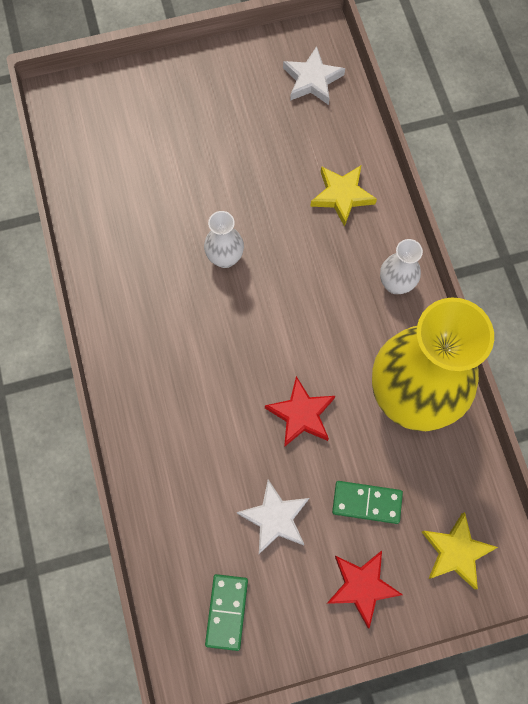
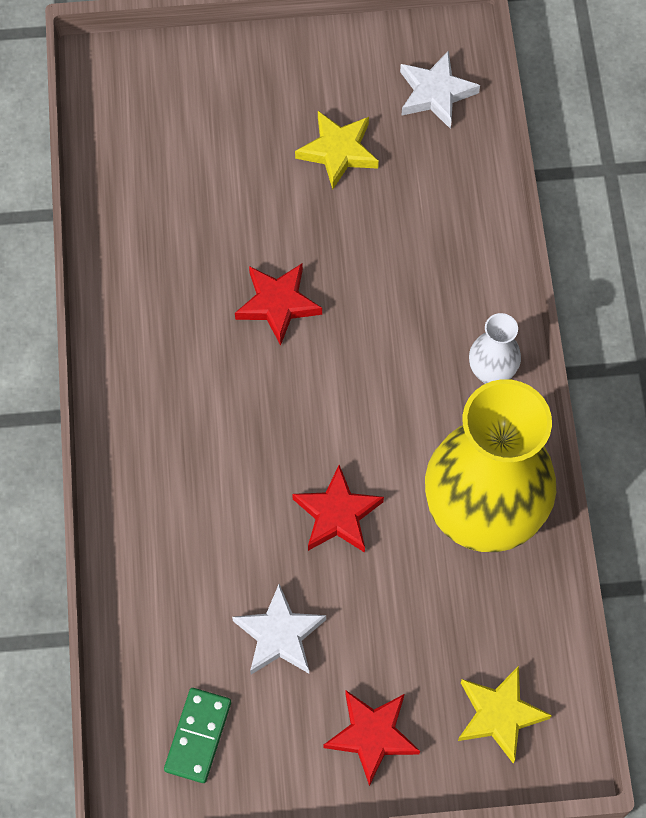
camera: 10 degrees right, 5 degrees down
(225, 258) = (278, 304): white vase -> red star
(342, 196) = (444, 249): yellow star -> yellow star (338, 151)
(367, 502) = (399, 636): green domino -> none

